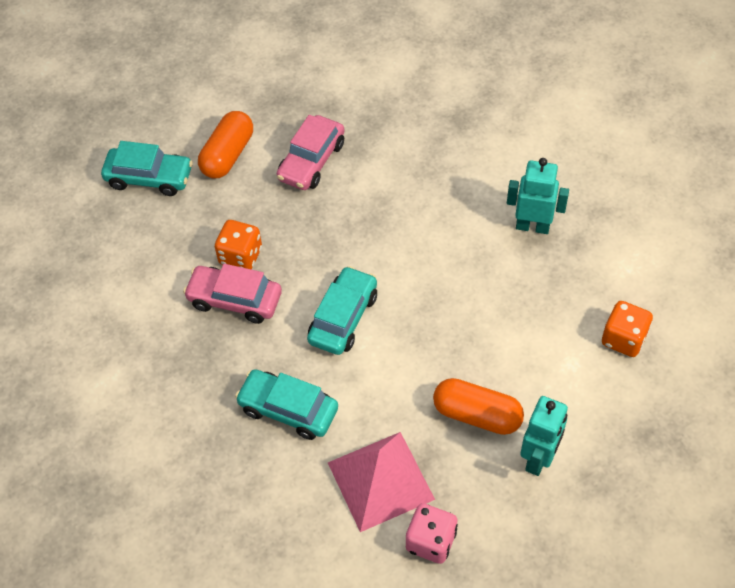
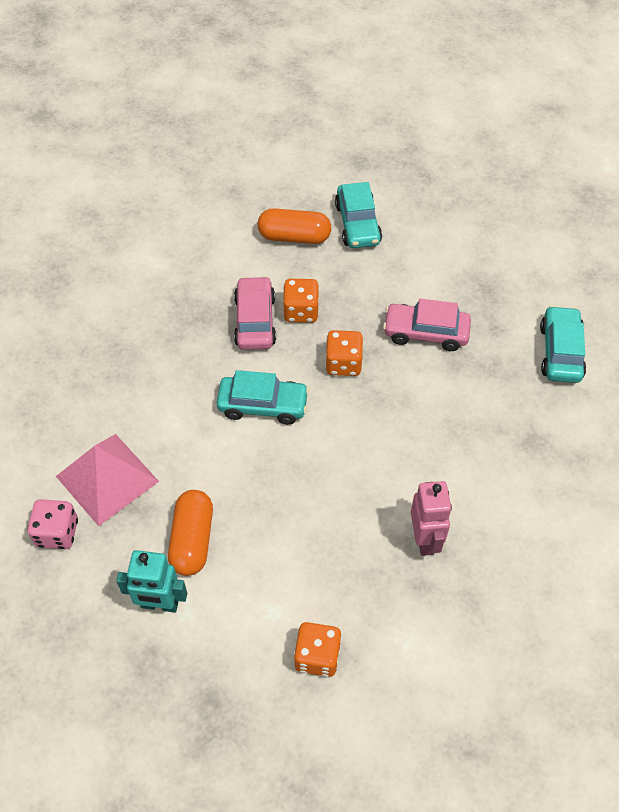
camera: 70 degrees right, 0 degrees up
(228, 155) = (405, 269): orange capsule -> orange capsule (294, 237)
(288, 410) = (158, 391): turquoise car -> turquoise car (560, 352)
(320, 237) = (343, 363): none -> orange dice
(532, 226) = (425, 539): turquoise robot -> pink robot

